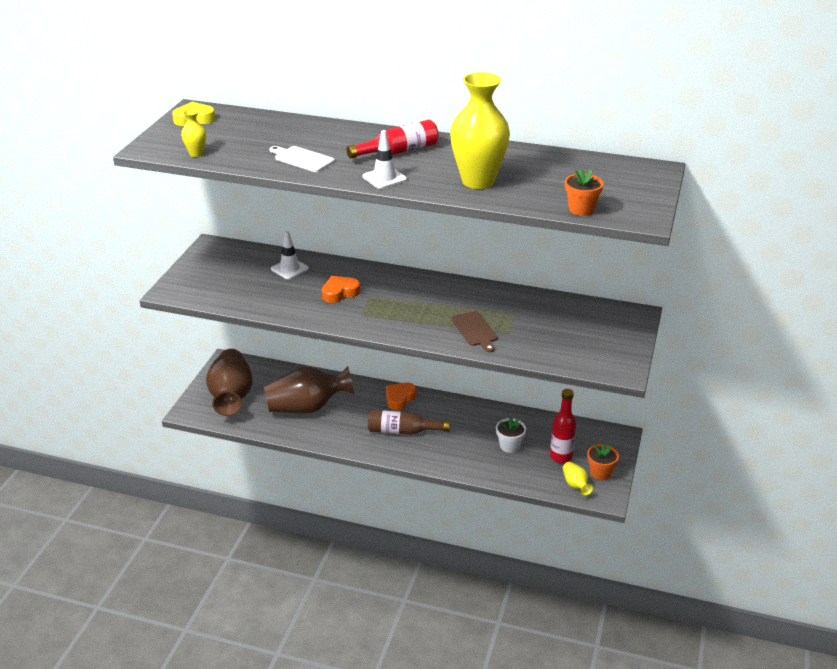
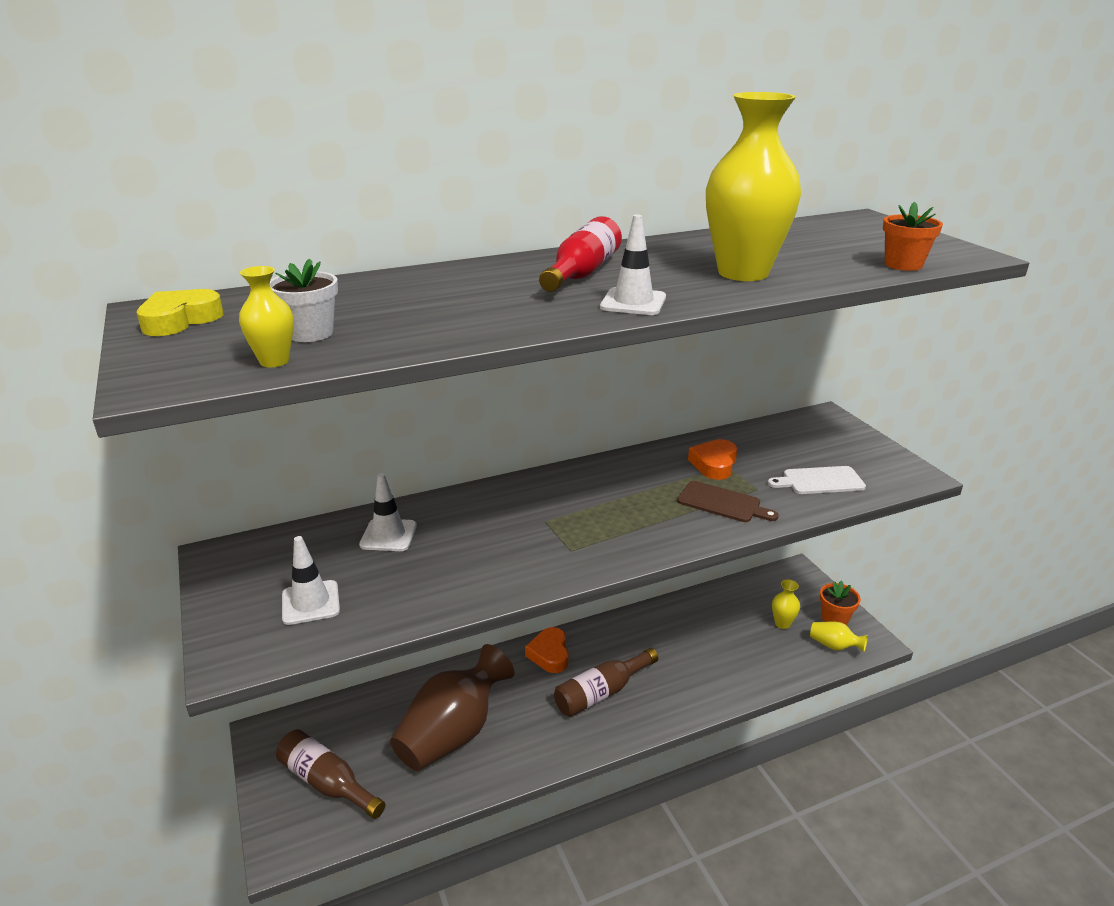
camera: 40 degrees left, 5 degrees down
(222, 283) = (310, 603): none -> white traffic cone
(231, 396) = (327, 782): brown vase -> brown bottle
(302, 159) = (471, 316): white cutting board -> white cutting board (820, 481)
(340, 292) = (502, 534): orange heart -> orange heart (714, 464)
(509, 446) = (725, 641): white flower pot -> white flower pot (310, 333)
(561, 456) = (782, 623): red bottle -> yellow vase

